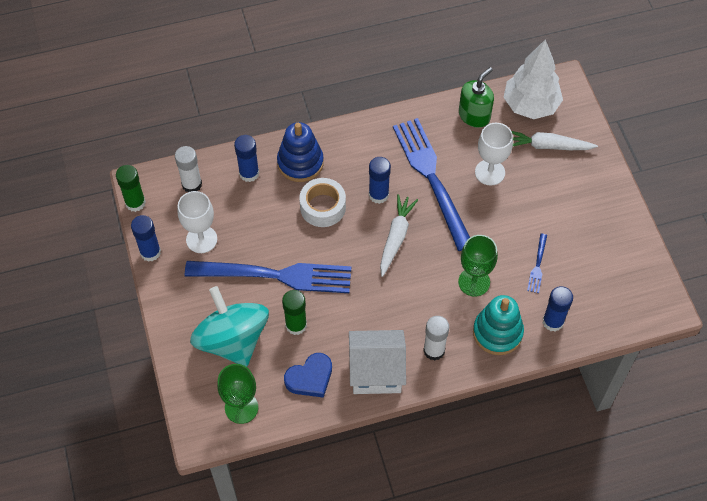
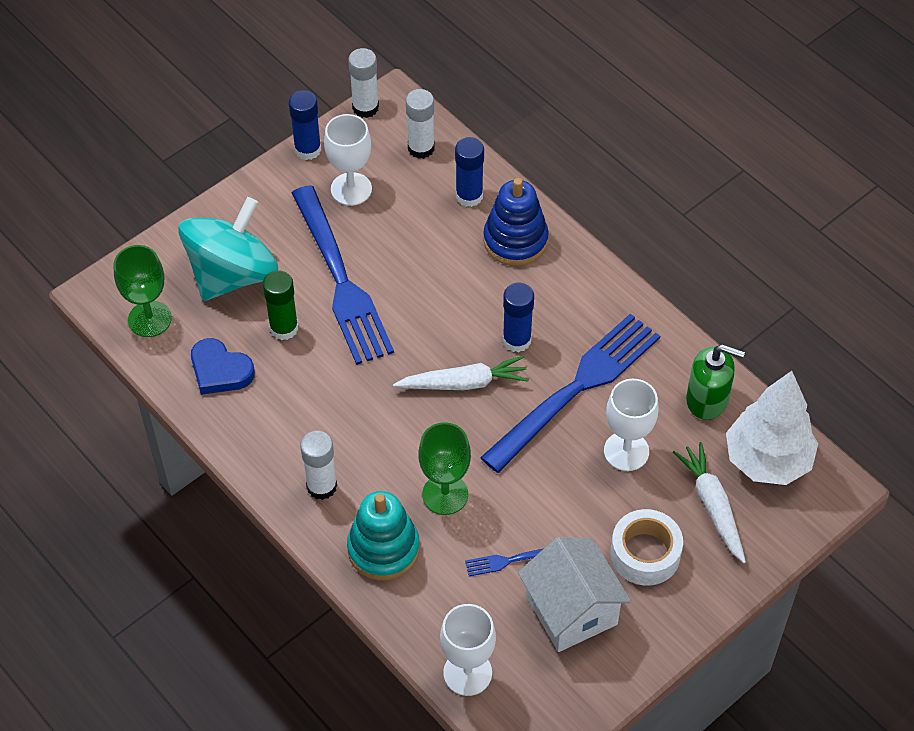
camera: 65 degrees right, 5 degrees down
(135, 203) = (365, 108): green glue stick -> white glue stick
(323, 207) = (464, 289): white tape -> white tape (645, 554)
(376, 372) = (261, 435): white house -> white house (571, 610)
(553, 321) = (433, 609): blue glue stick -> none
(605, 321) = (467, 673): none -> white goblet

